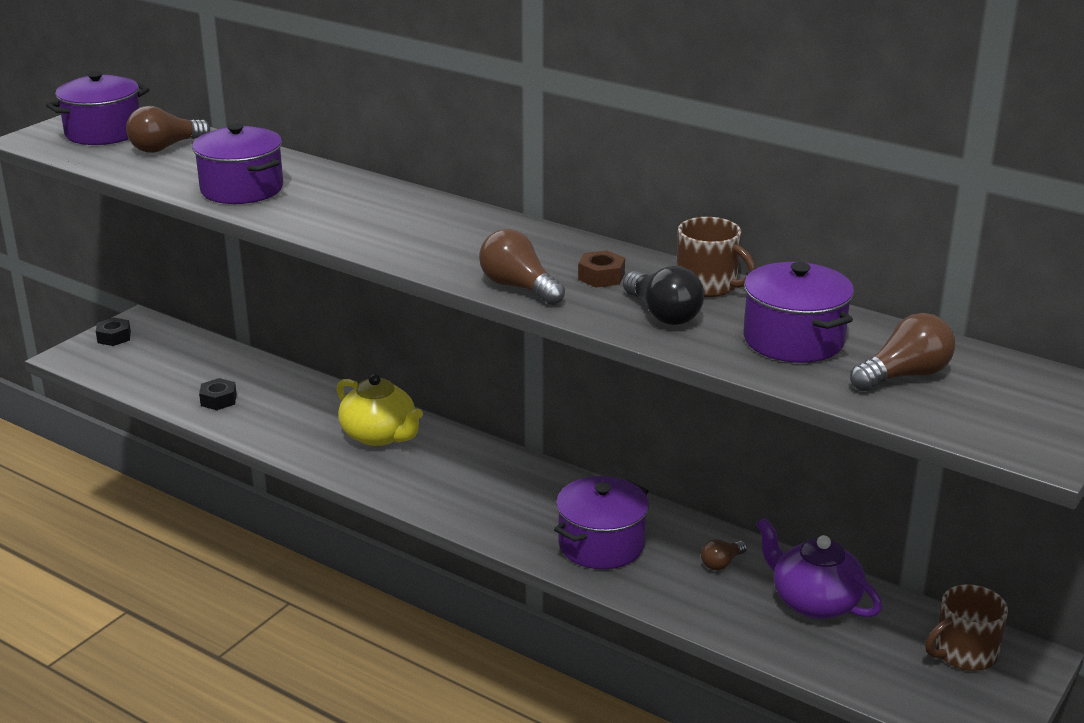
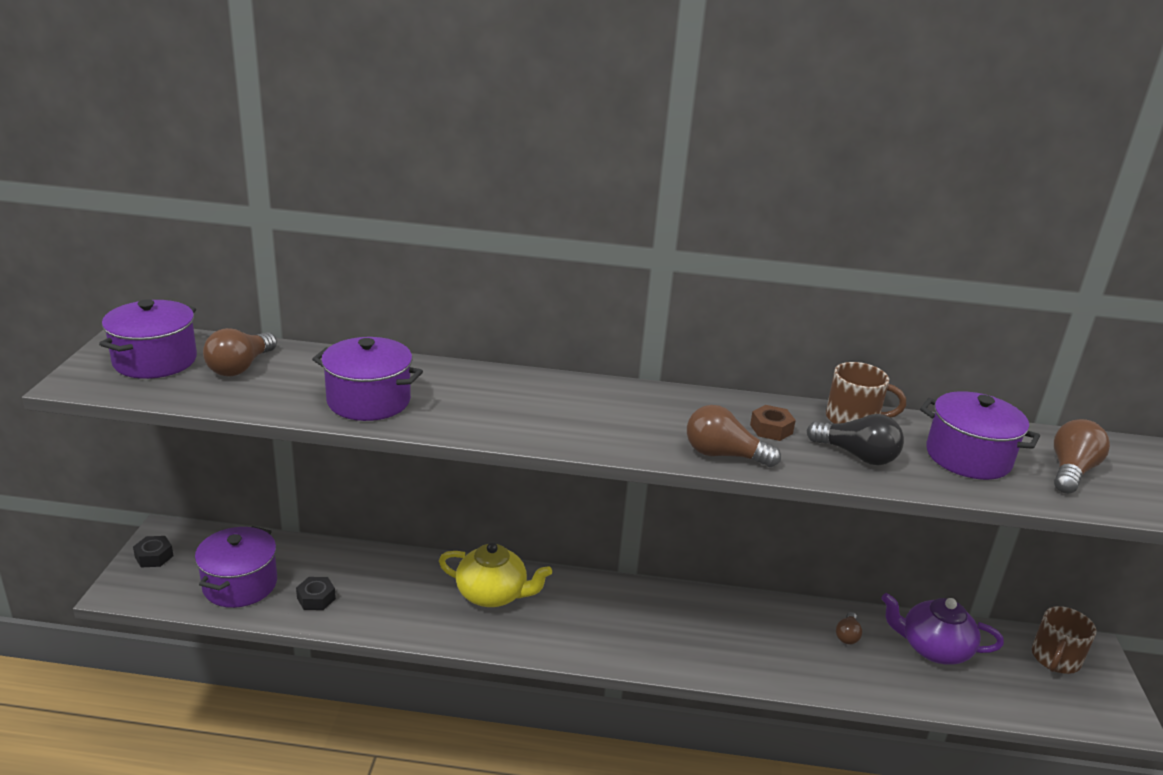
camera: 30 degrees left, 0 degrees up
(601, 545) = (753, 647): purple pot -> purple pot (240, 584)

